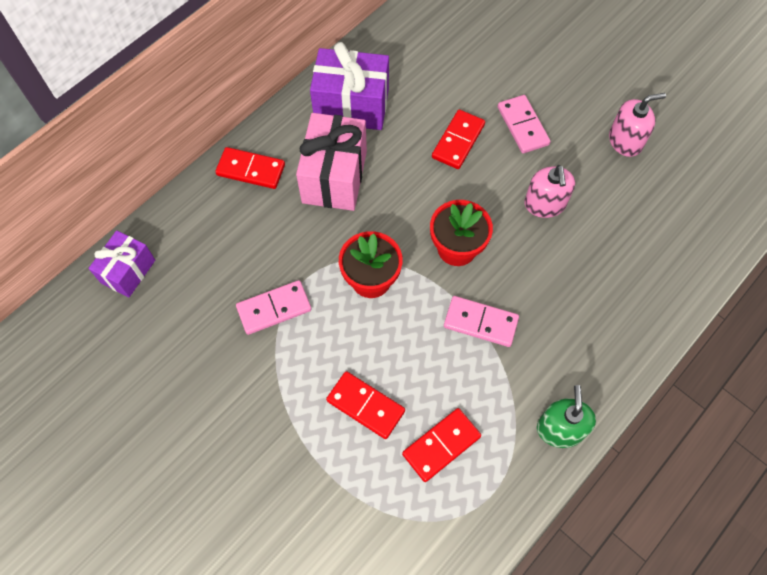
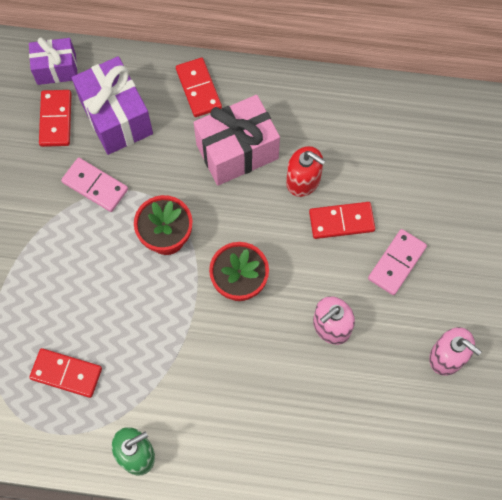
camera: 55 degrees right, 5 degrees up
(351, 106) = (312, 120): purple gift -> purple gift (116, 117)
(365, 406) = (62, 300): red domino -> red domino (55, 119)
(400, 145) = (303, 180): none -> red soap dispenser
(480, 322) = (186, 341): pink domino -> none

